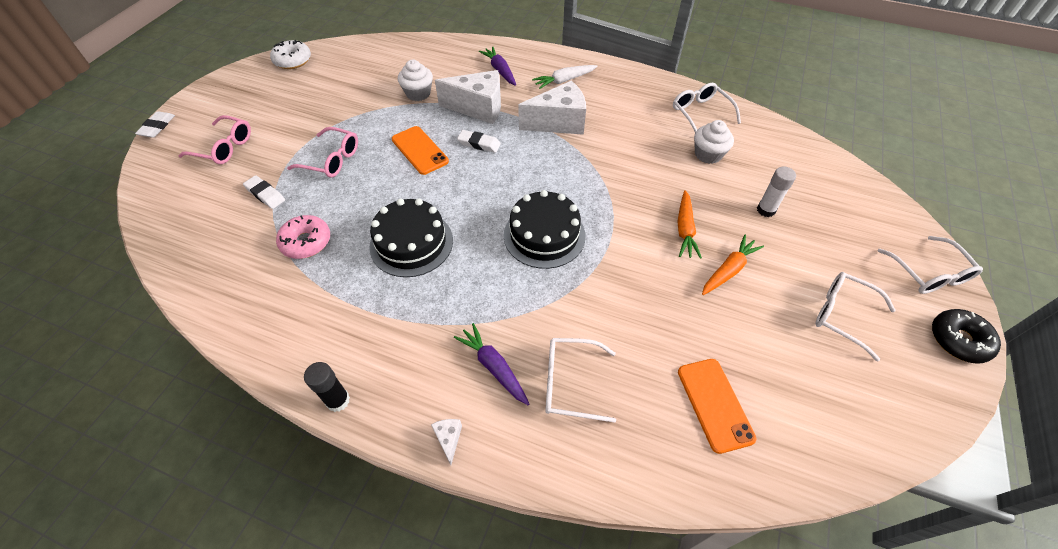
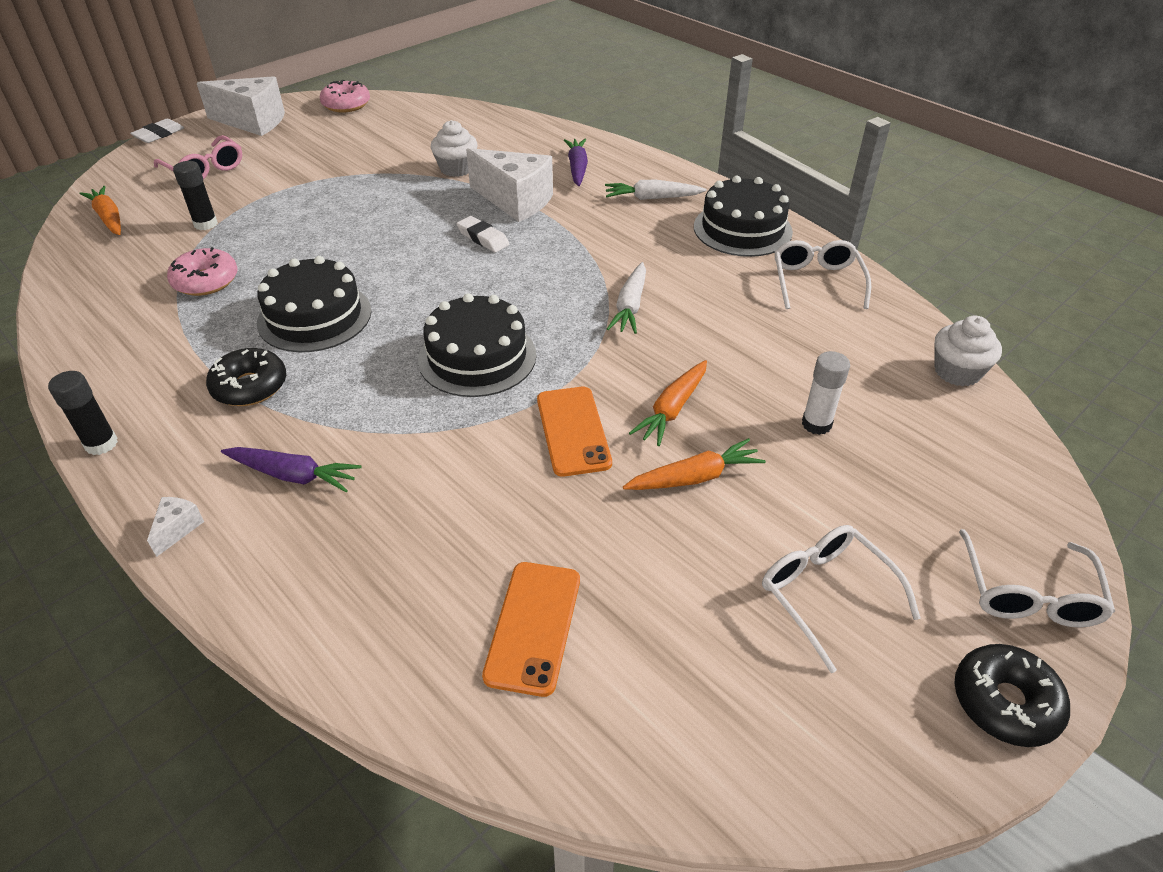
camera: 25 degrees right, 10 degrees down
(179, 214) = (109, 218): none -> orange carrot
(265, 194) = (206, 224): white eraser -> black glue stick
(293, 60) = (346, 105): white donut -> pink donut
(331, 160) = (302, 210): pink glasses -> none
(410, 313) = (250, 386): none -> black donut
(419, 150) = (407, 226): orange phone -> orange phone (573, 431)
(494, 367) = (293, 475): purple carrot -> purple carrot turned 120 degrees clockwise
(559, 123) = (604, 242): white cheese -> white cheese (253, 122)
(570, 383) = (367, 527): white glasses -> none
(609, 165) = (630, 306): none -> white carrot
(634, 88) = (742, 229): none -> black cake
(708, 154) = (785, 333): white cupcake -> white cupcake (957, 372)

